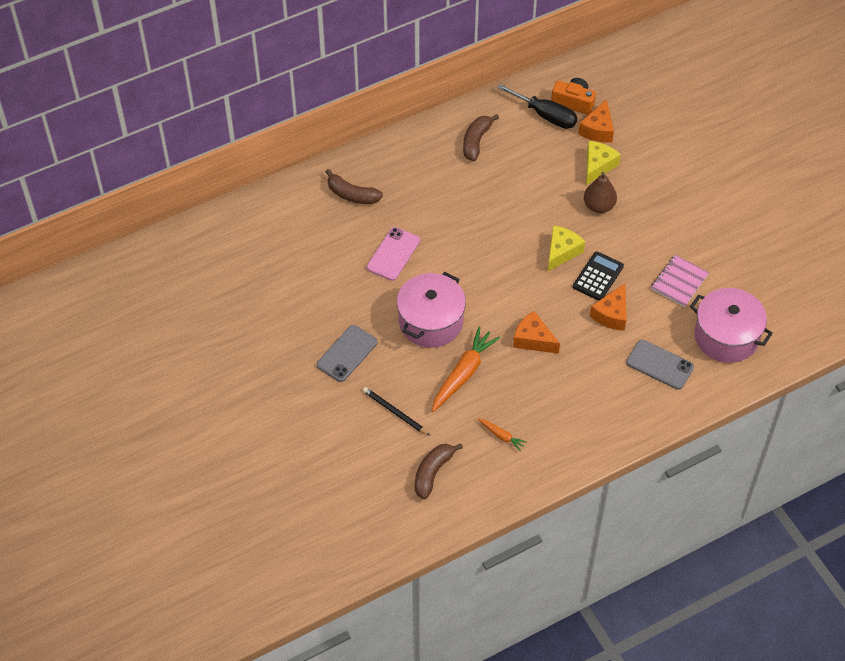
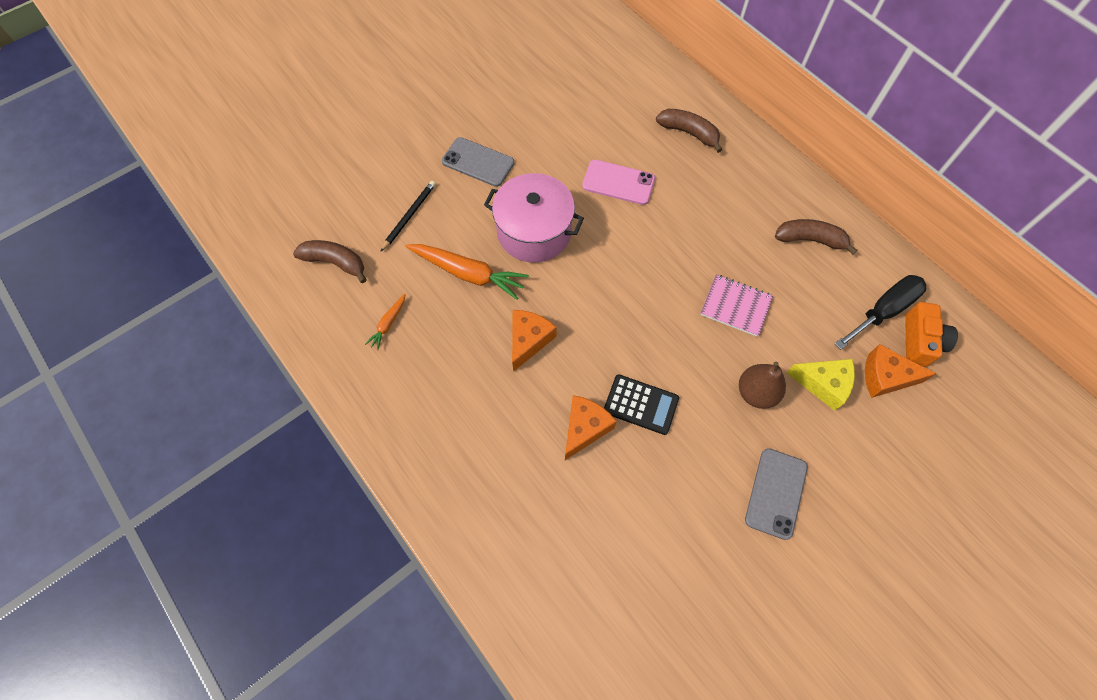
camera: 80 degrees right, 10 degrees up
(352, 195) = (689, 133): brown banana -> brown banana turned 105 degrees clockwise
(546, 115) = (883, 311): black screwdriver -> black screwdriver turned 150 degrees counterclockwise
(562, 252) = (669, 356): yellow cheese -> none
(611, 314) = (584, 428): orange cheese -> orange cheese turned 105 degrees clockwise
(659, 365) = (516, 499): grey phone -> grey phone (776, 493)
(679, 282) = (658, 512): pink notebook -> pink notebook (735, 306)
(726, 336) = (579, 589): pink pot -> none

